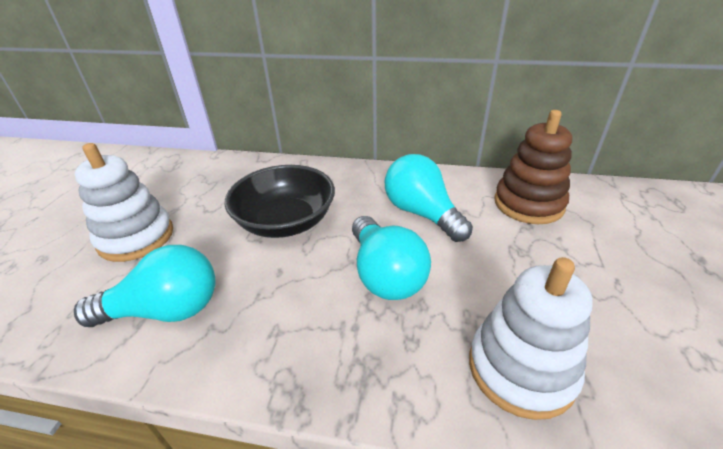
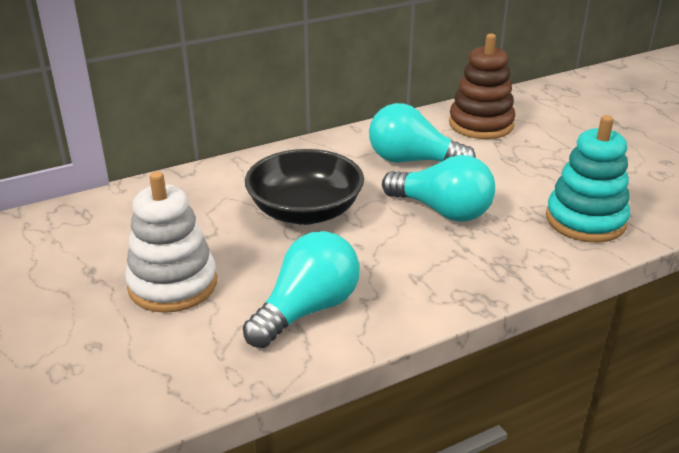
camera: 40 degrees left, 5 degrees down
(521, 369) = (585, 220): white stacking toy -> turquoise stacking toy

